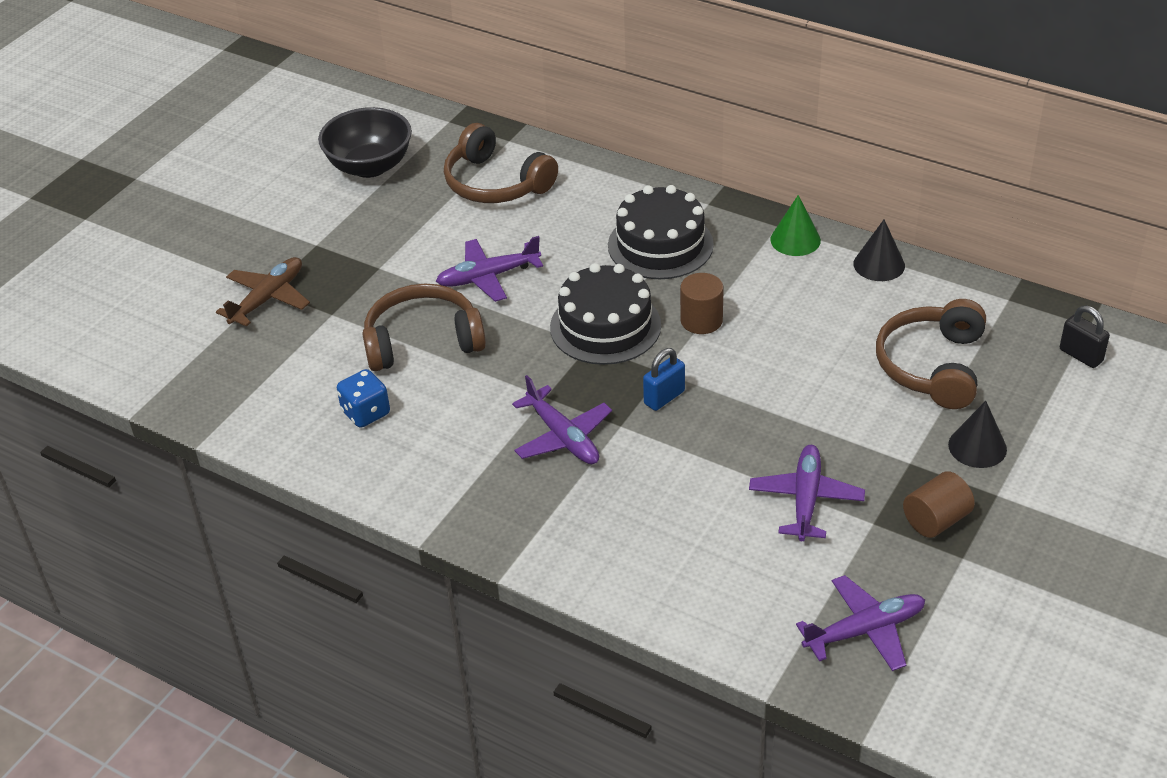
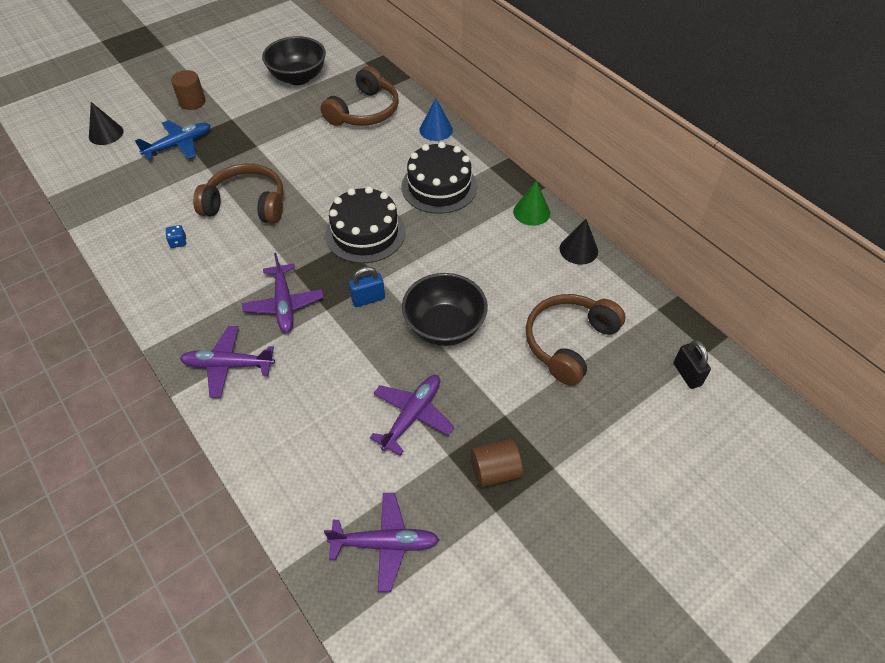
camera: 20 degrees right, 10 degrees up
(267, 299) = (178, 145): brown plane -> blue plane
(366, 413) = (178, 242): blue dice -> blue dice, size x0.59
(488, 277) = (316, 173): purple plane -> purple plane (229, 365)
(495, 183) = (364, 111): brown headphones -> brown headphones turned 120 degrees counterclockwise
(608, 179) = (436, 130): none -> blue cone
(701, 320) = (430, 250): brown cylinder -> brown cylinder (192, 102)
(778, 397) = (444, 327): none -> black bowl
(977, 447) = (563, 421): black cone -> black cone (106, 134)

